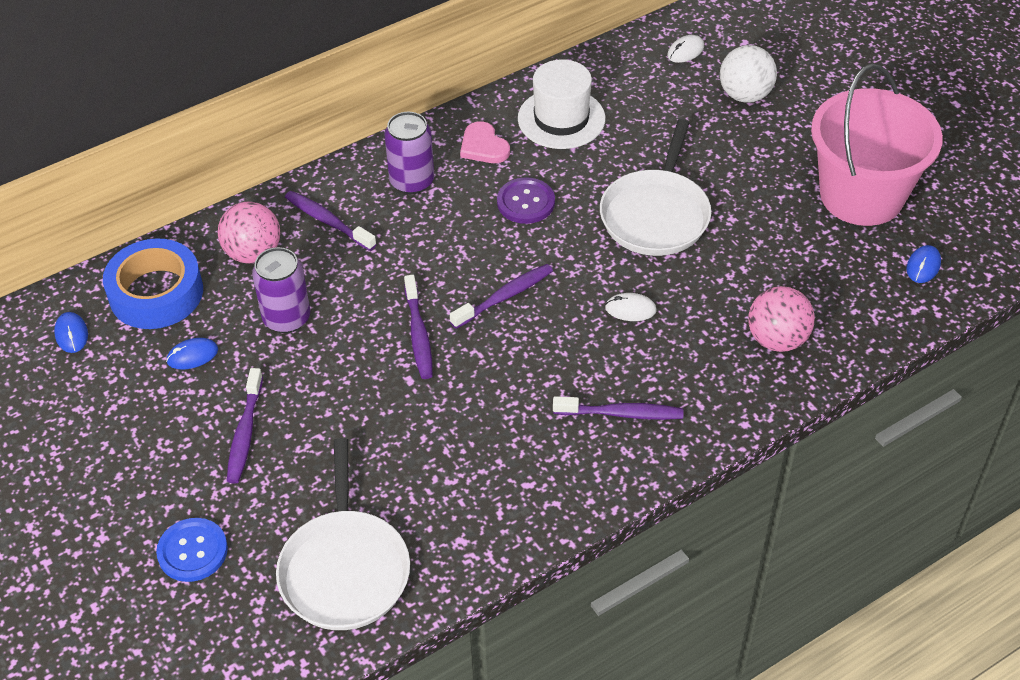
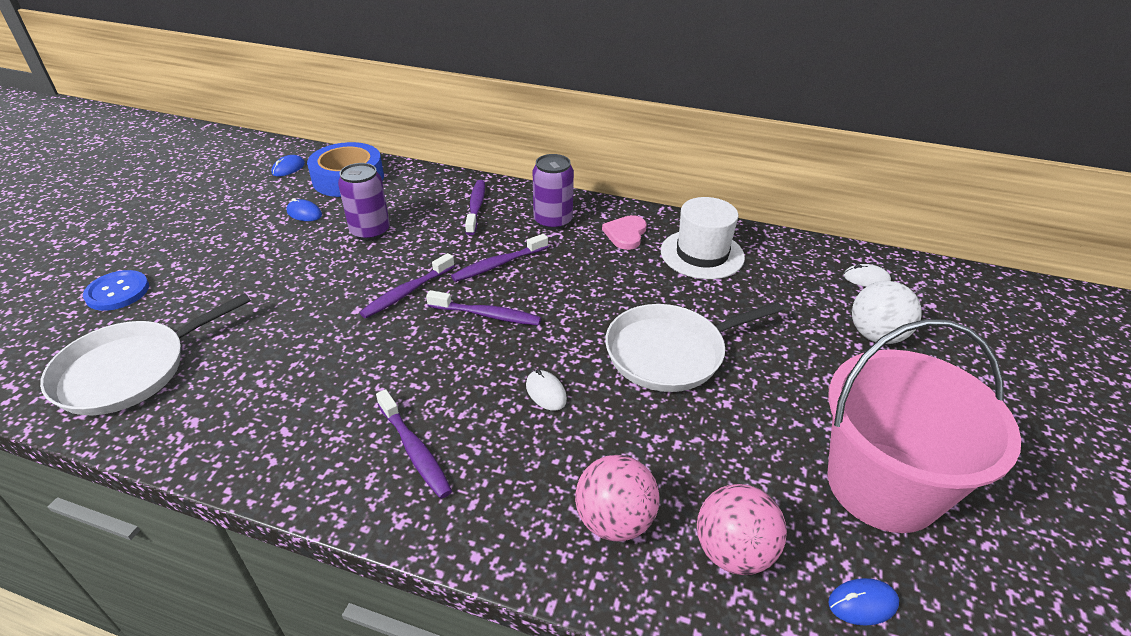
camera: 50 degrees right, 10 degrees down
(245, 433) = (247, 263): purple toothbrush -> purple toothbrush (498, 264)
(253, 253) = (417, 194): pink ball -> pink ball (733, 551)
(526, 202) = (596, 278): purple button -> none

